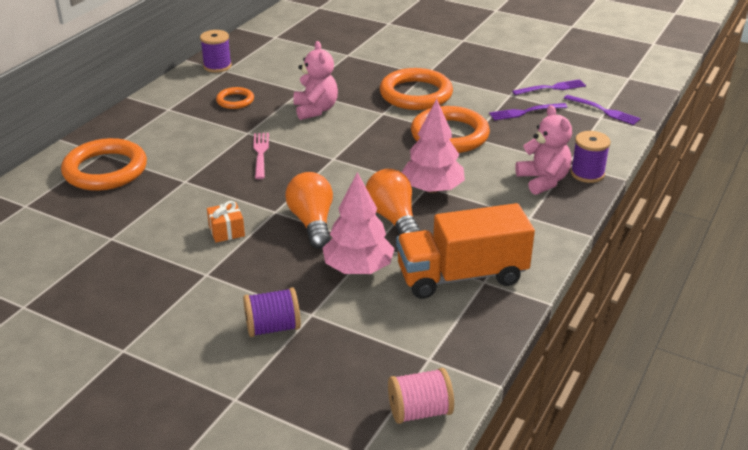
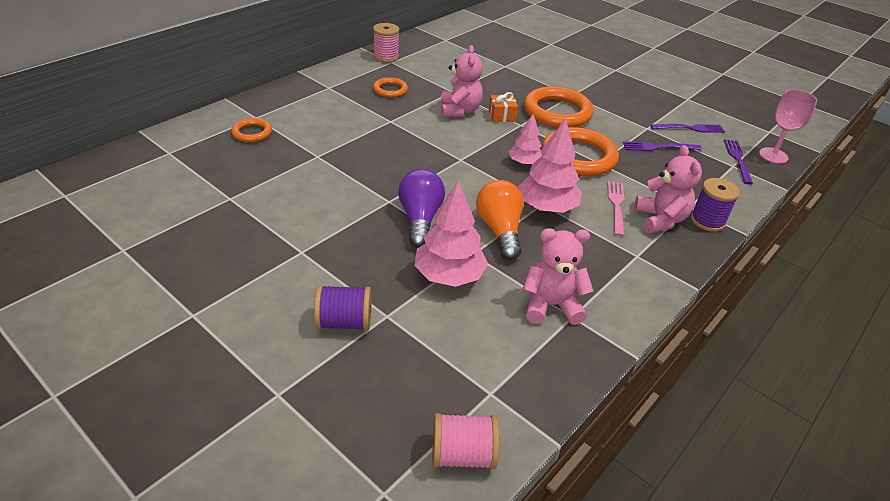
camera: 10 degrees right, 5 degrees up
(105, 170) = (252, 133): orange ring -> orange ring, size x0.51
(217, 66) = (386, 57): purple spool -> pink spool
(226, 231) = (337, 212): orange gift -> orange gift (501, 116)
(260, 153) = (395, 142): pink fork -> pink fork (616, 206)
(312, 222) = (420, 219): orange light bulb -> purple light bulb
(398, 150) = (524, 163): none -> pink tree
(461, 276) = (551, 305): orange truck -> pink teddy bear
(603, 111) = (737, 159): purple fork -> purple fork turned 135 degrees counterclockwise
(636, 101) = (773, 155): none -> pink goblet

